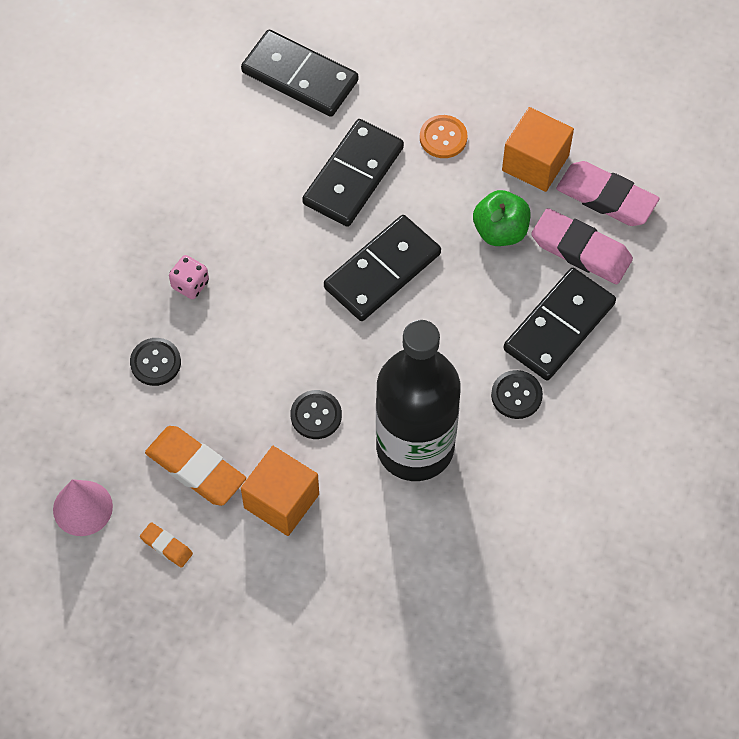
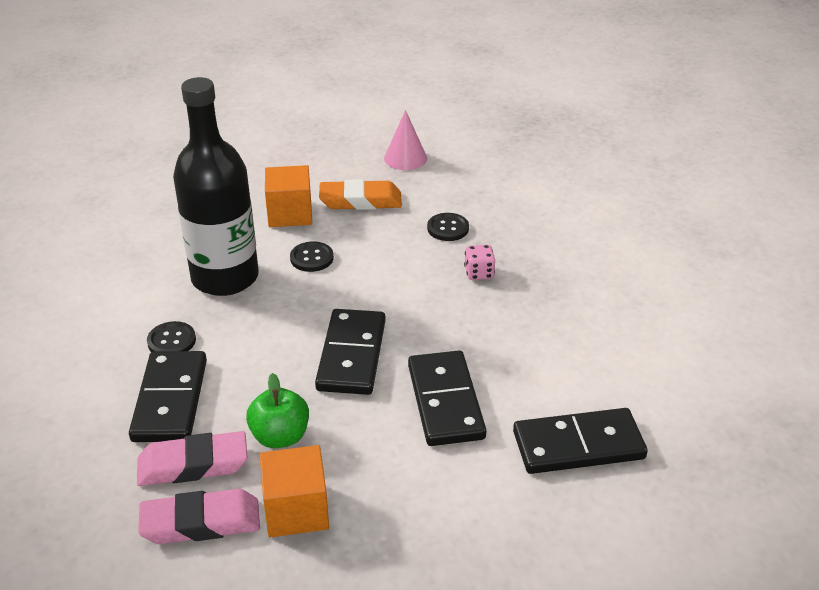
camera: 140 degrees right, 25 degrees down
(166, 546) = (338, 167): orange eraser -> none
(443, 138) = (402, 477): orange button -> none

